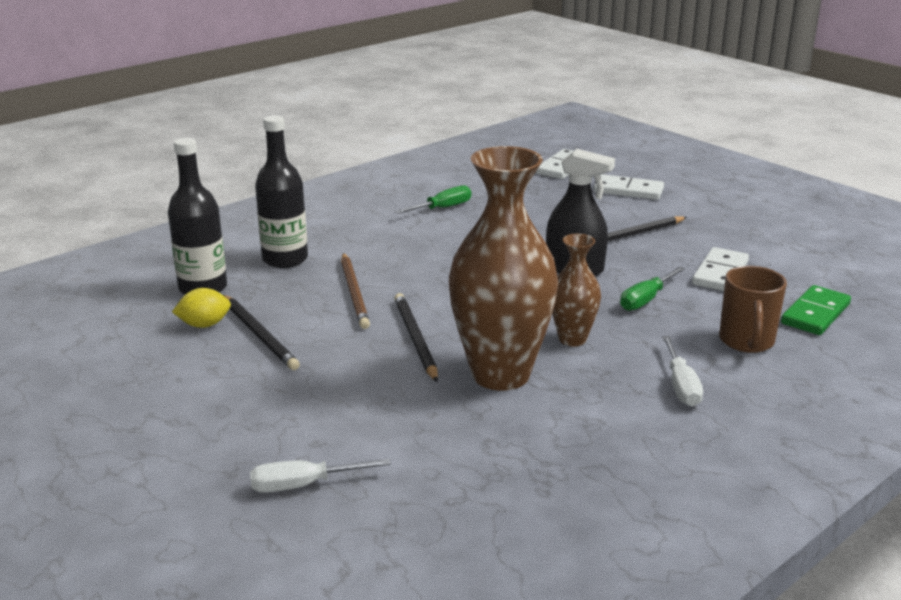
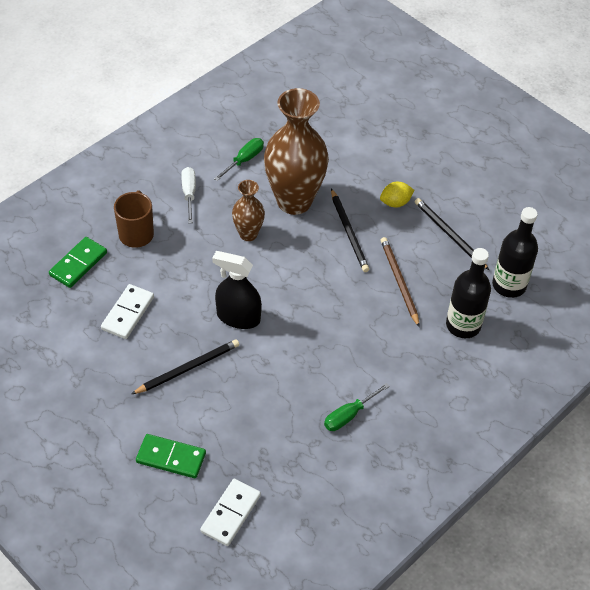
camera: 175 degrees right, 25 degrees up
(204, 325) = (489, 244): yellow lemon -> yellow lemon (395, 203)
(302, 485) = (388, 125): white screwdriver -> none
(628, 190) = (171, 457): white domino -> green domino
(645, 300) = (192, 277): green screwdriver -> green screwdriver (244, 160)

